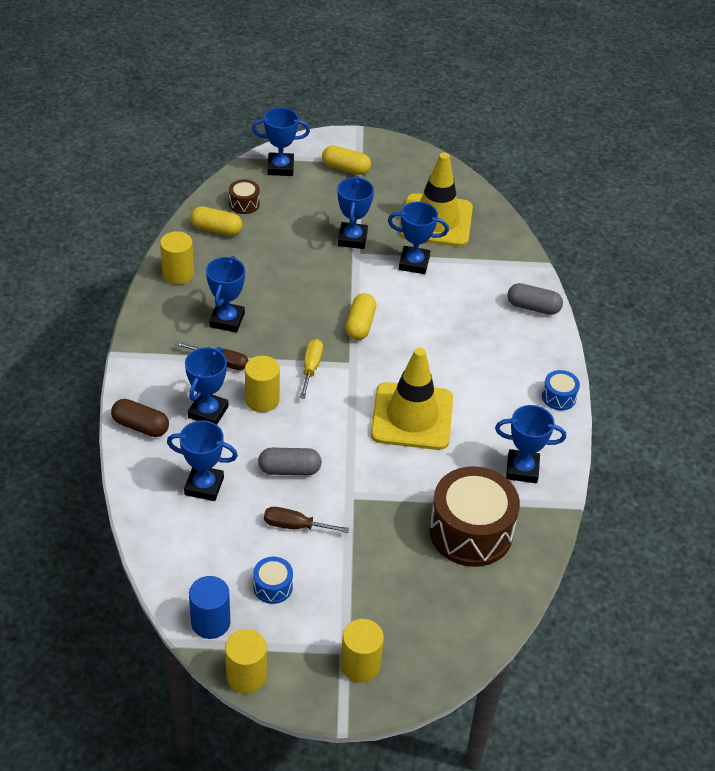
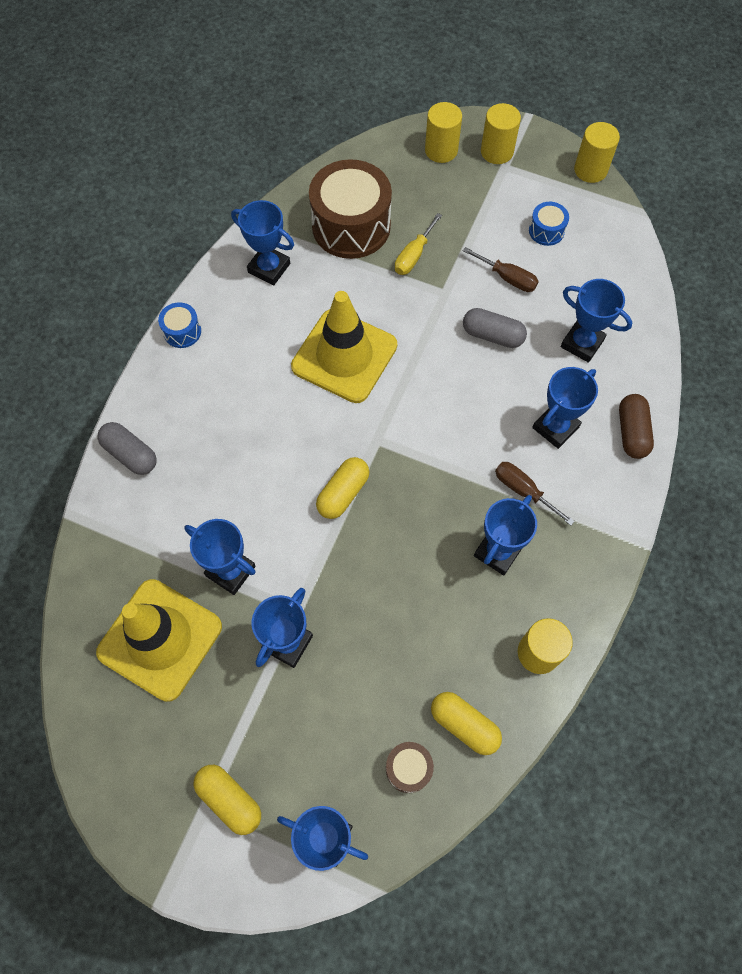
camera: 155 degrees left, 20 degrees up
(141, 426) = (631, 432): brown capsule -> brown capsule turned 45 degrees clockwise
(210, 622) = (608, 218): blue cylinder -> none
(262, 400) = (492, 425): yellow cylinder -> yellow cylinder (441, 150)
(311, 368) = (424, 450): yellow screwdriver -> yellow screwdriver (413, 255)

